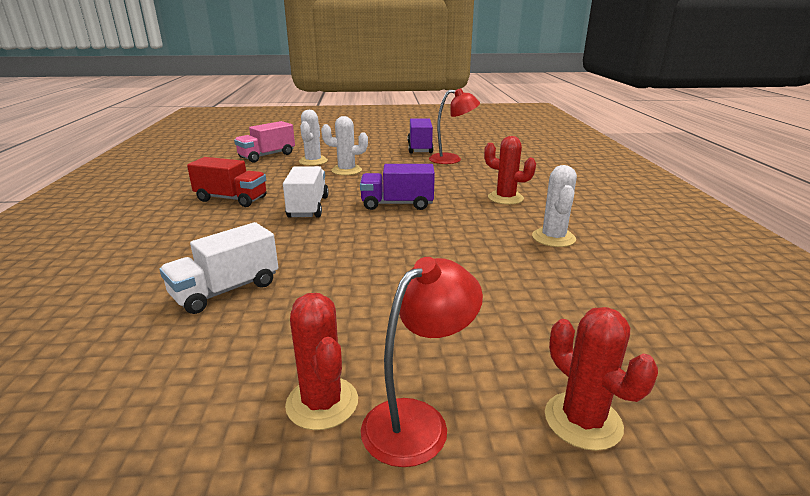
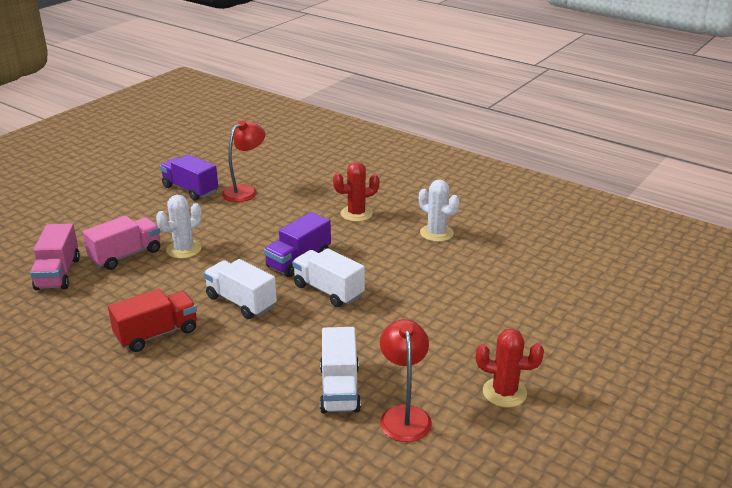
camera: 50 degrees left, 5 degrees up
(313, 161) = (126, 255): white cactus -> pink truck
(373, 229) = (328, 291): none -> white truck
(417, 420) = (546, 369): red lamp -> red lamp (404, 415)
(583, 421) = (590, 325): red cactus -> none

